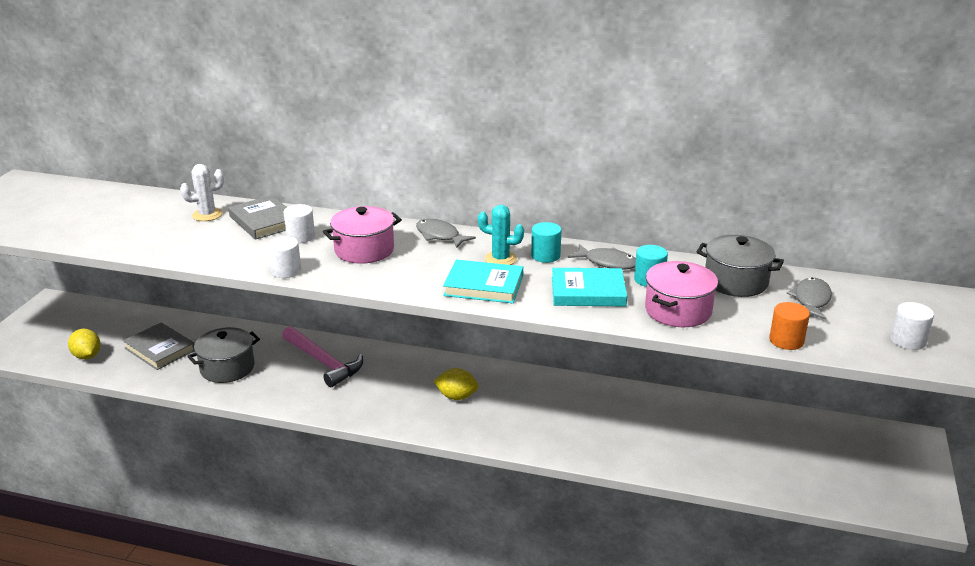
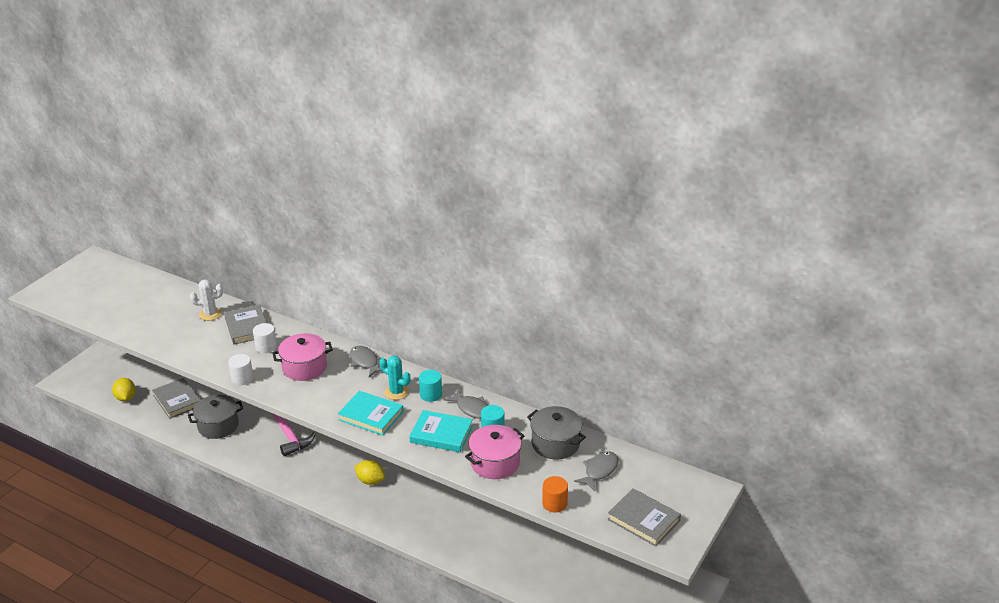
camera: 15 degrees right, 5 degrees up
(908, 341) = (643, 520): white cylinder -> grey book

